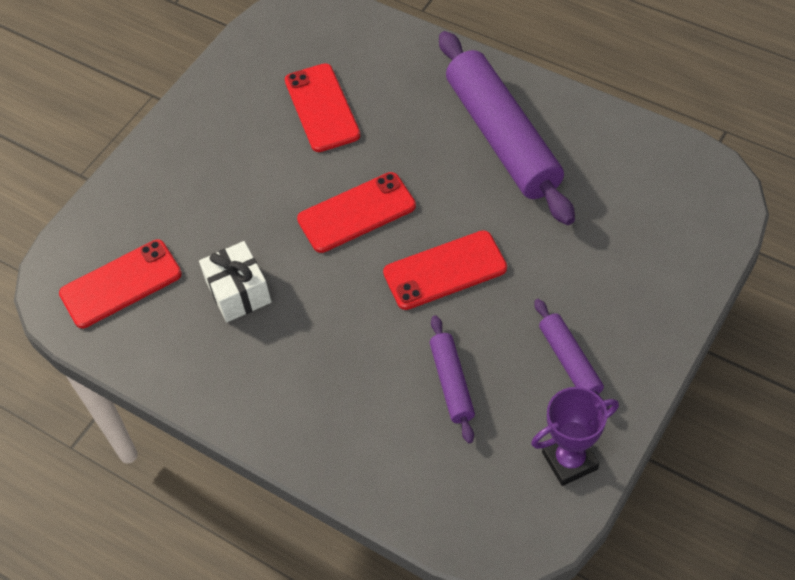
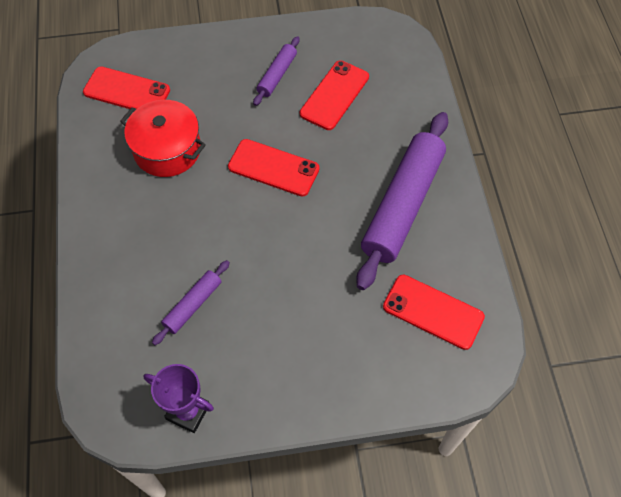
camera: 45 degrees right, 5 degrees up
(238, 292) = (167, 150): white gift -> red pot
(445, 270) = (272, 244): red phone -> red phone (433, 312)
(570, 361) = (262, 362): purple rolling pin -> purple rolling pin (277, 75)

